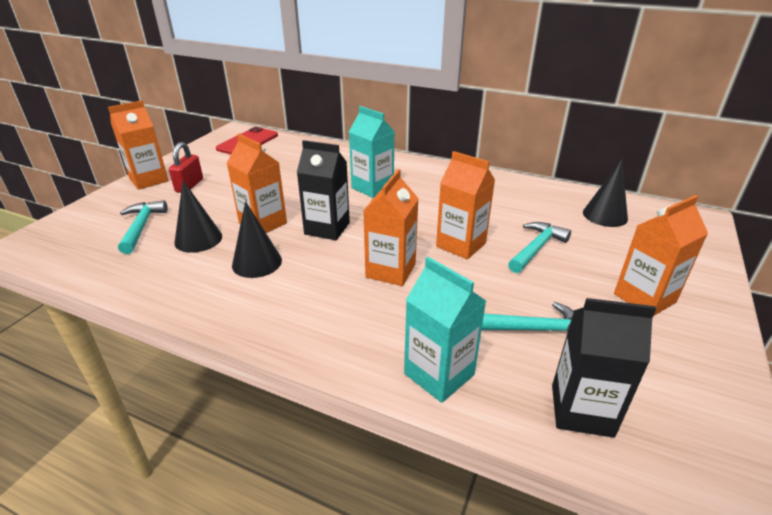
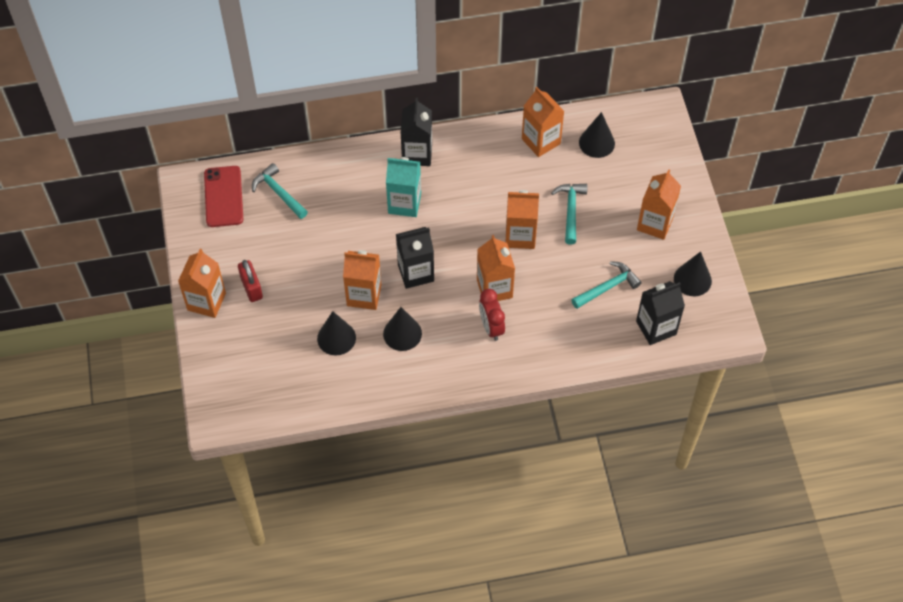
camera: 35 degrees left, 25 degrees up
(141, 227) = (278, 352): turquoise hammer -> turquoise hammer (279, 193)
(350, 300) = (491, 327): none -> red clock
(416, 168) = (417, 154): none -> black carton
(439, 374) = (578, 348): turquoise carton -> none
(542, 196) = (541, 141): none -> orange carton
(679, 379) = (692, 279): none -> black cone

